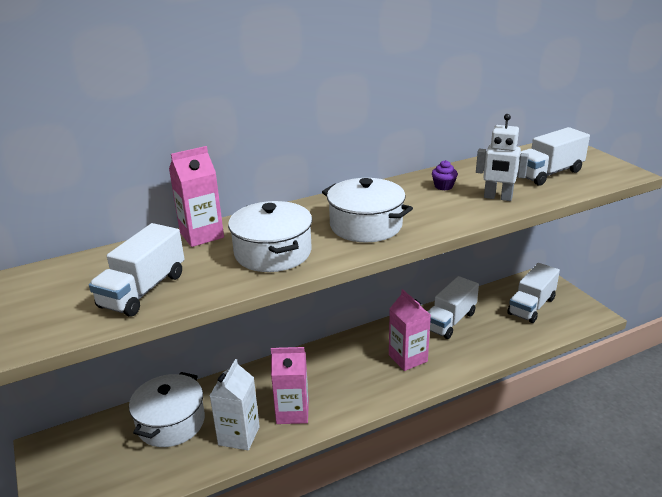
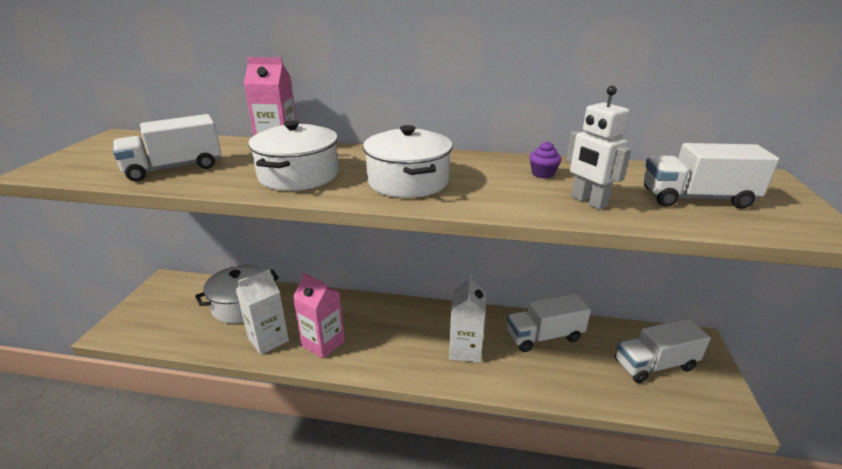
camera: 35 degrees right, 0 degrees up
(408, 358) = (465, 350): pink carton -> white carton

